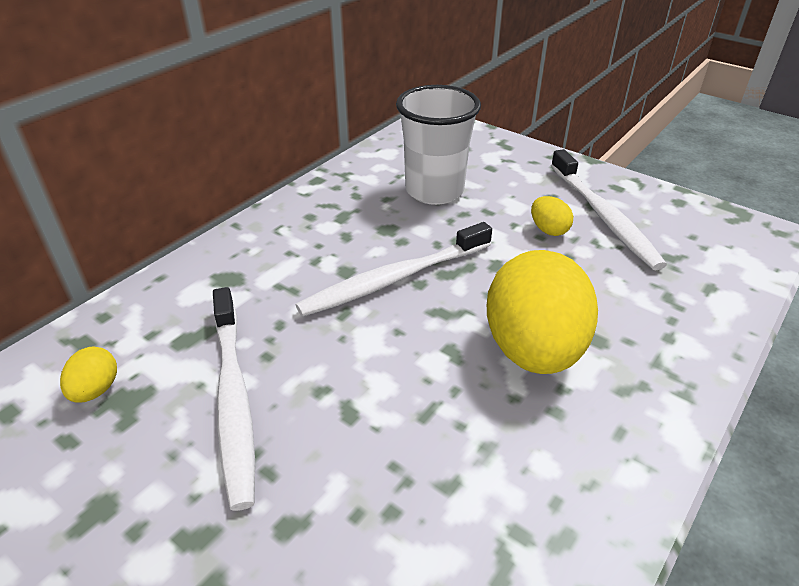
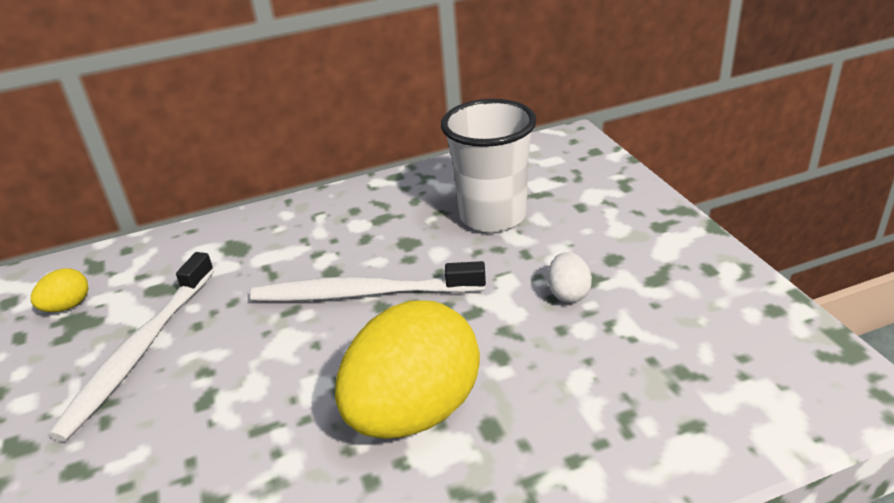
camera: 35 degrees right, 5 degrees down
(548, 230) = (568, 293): yellow egg -> white egg
(604, 217) = (651, 299): white toothbrush -> none

